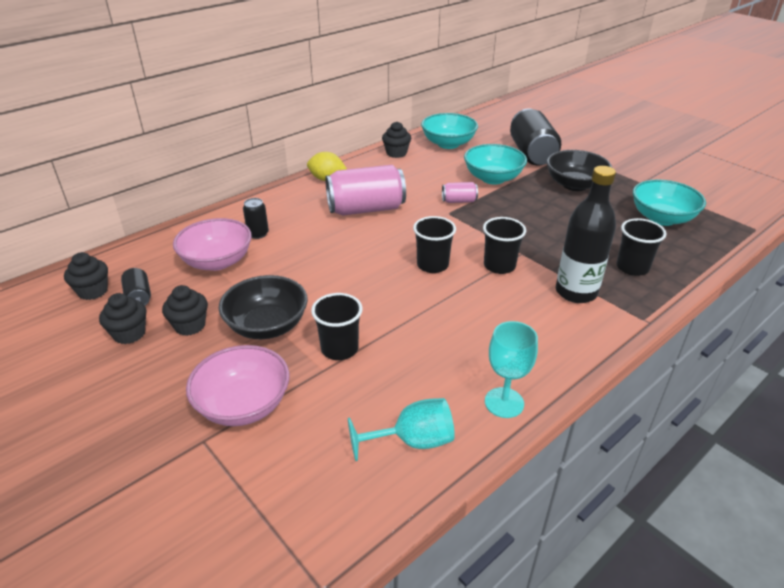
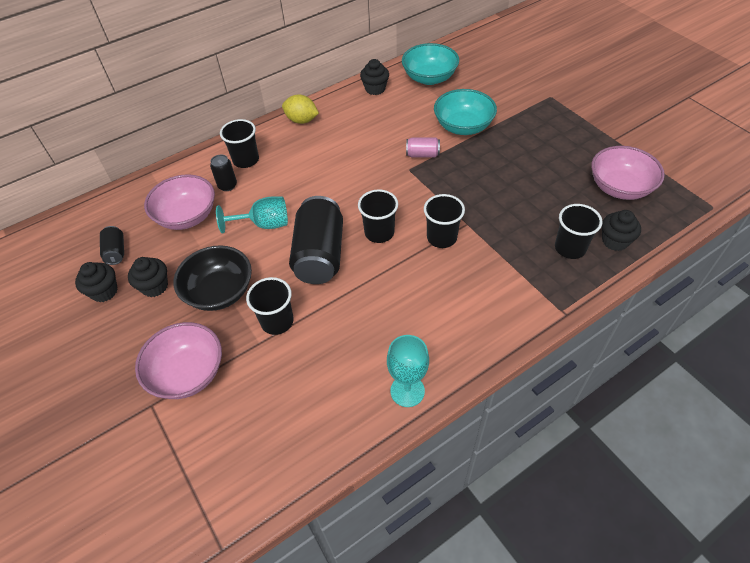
camera: 10 degrees right, 15 degrees up
(93, 291) = (79, 243): black cupcake -> black cupcake (615, 241)
(274, 212) = (246, 160): none -> black cup
(366, 209) = (331, 160): pink can -> none
(412, 441) = (320, 423): turquoise goblet -> turquoise goblet (263, 224)
(532, 154) = (511, 95): black can -> black can (319, 255)
(574, 185) = (543, 139): black bowl -> none
(576, 292) = (506, 274): black bottle -> none
(662, 218) = (619, 187): turquoise bowl -> pink bowl

